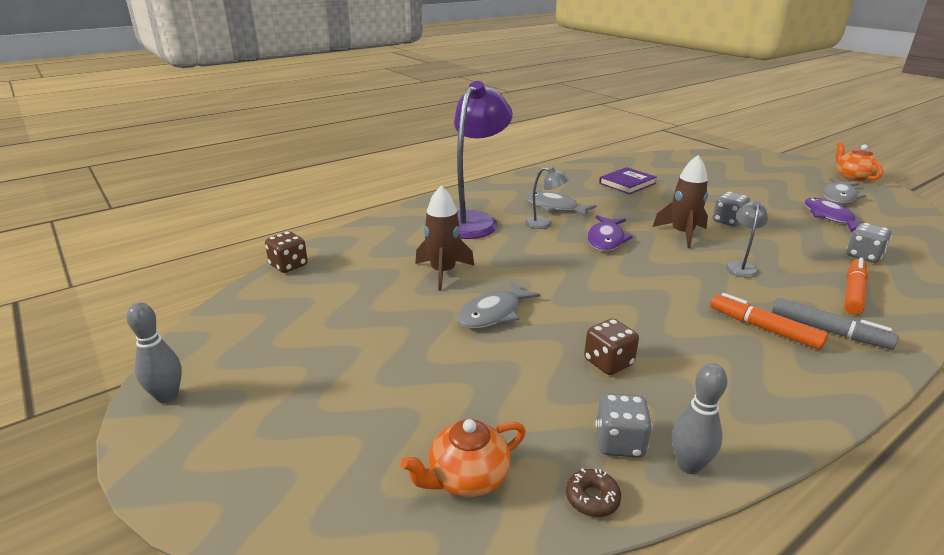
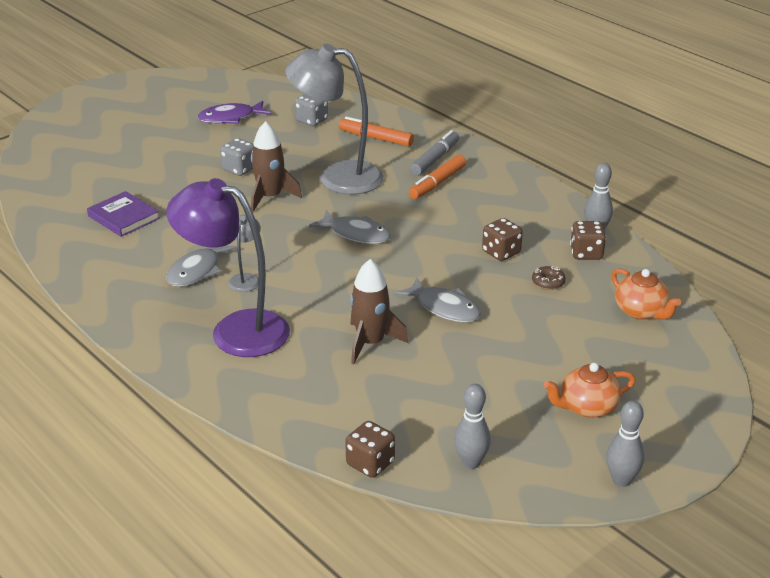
camera: 95 degrees left, 5 degrees up
(258, 309) = (471, 462): none -> grey bowling pin
(592, 498) = (636, 266): brown donut -> brown donut (548, 282)
(606, 239) = (285, 241): purple fish -> none
(619, 442) = (586, 253): grey dice -> brown dice
(740, 266) = (337, 177): grey lamp -> grey lamp, size x2.26
(839, 196) = (178, 103): grey fish -> grey fish (356, 234)
(852, 177) = (125, 85): orange teapot -> orange teapot (587, 407)

